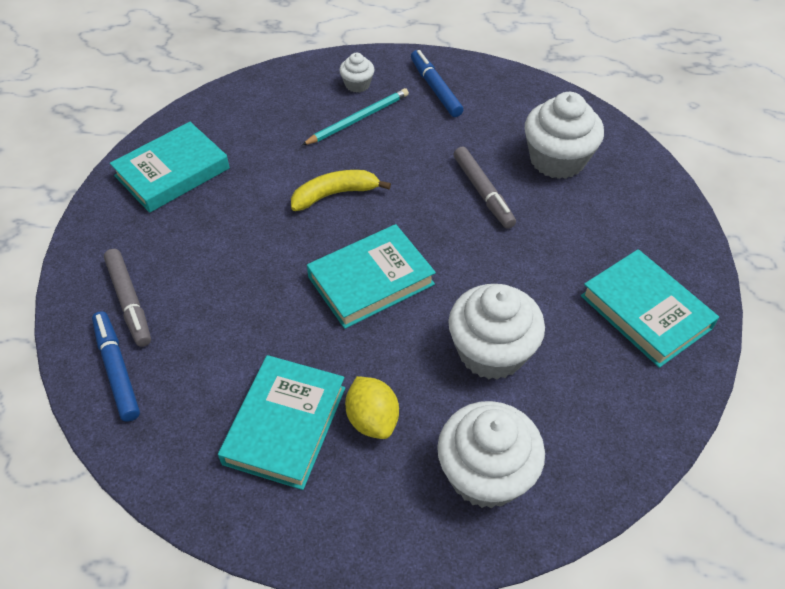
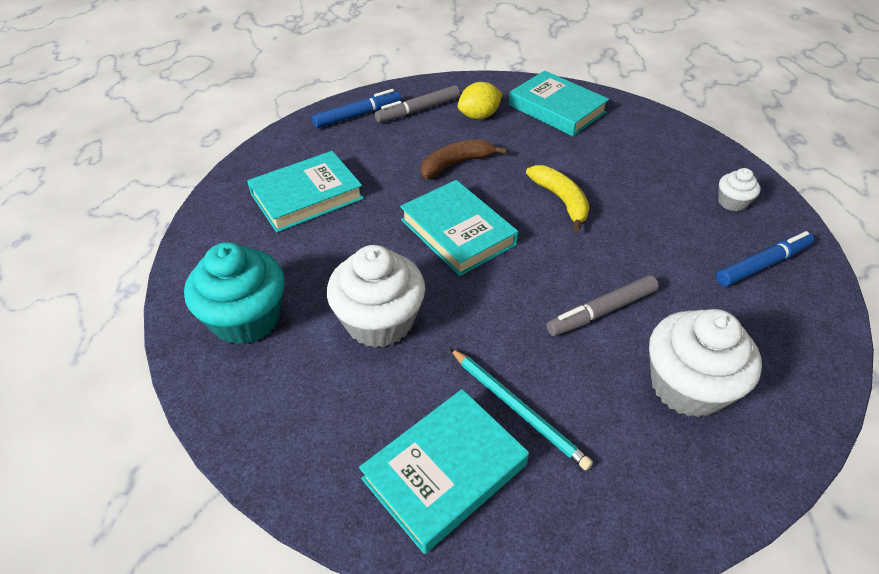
camera: 85 degrees right, 5 degrees down
(254, 272) = (456, 164): none -> brown banana
(285, 425) = (307, 196): turquoise book -> turquoise book turned 45 degrees counterclockwise
(358, 119) = (676, 207): turquoise pencil -> turquoise pencil (518, 409)
(372, 419) = (308, 243): yellow lemon -> yellow lemon (479, 116)
(485, 474) = (246, 318): white cupcake -> turquoise cupcake

